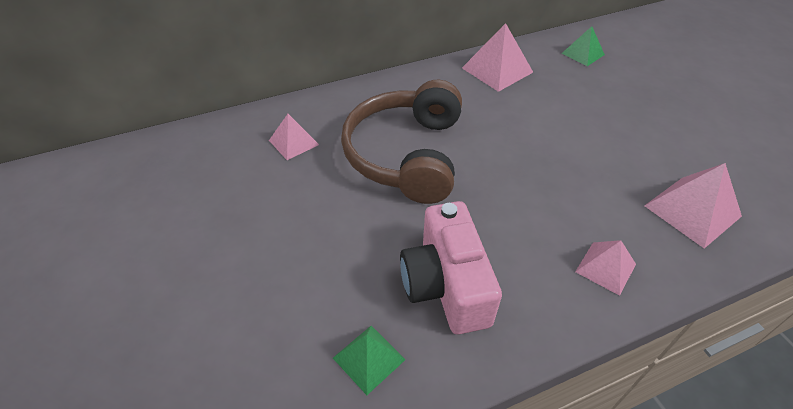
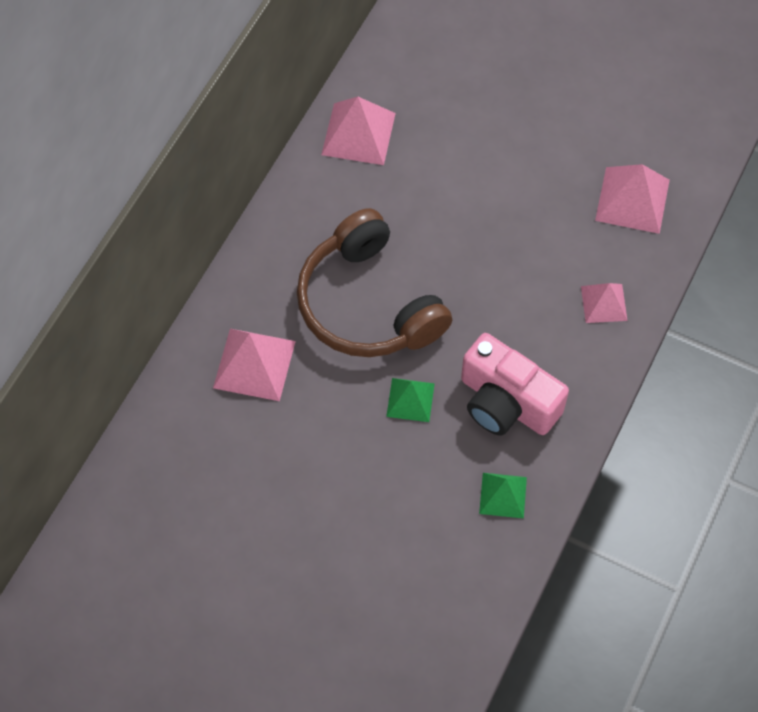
camera: 40 degrees left, 15 degrees up
(294, 142) = (254, 364): pink pyramid -> pink pyramid, size x1.60
(583, 54) = (423, 50): green pyramid -> green pyramid (410, 400)

